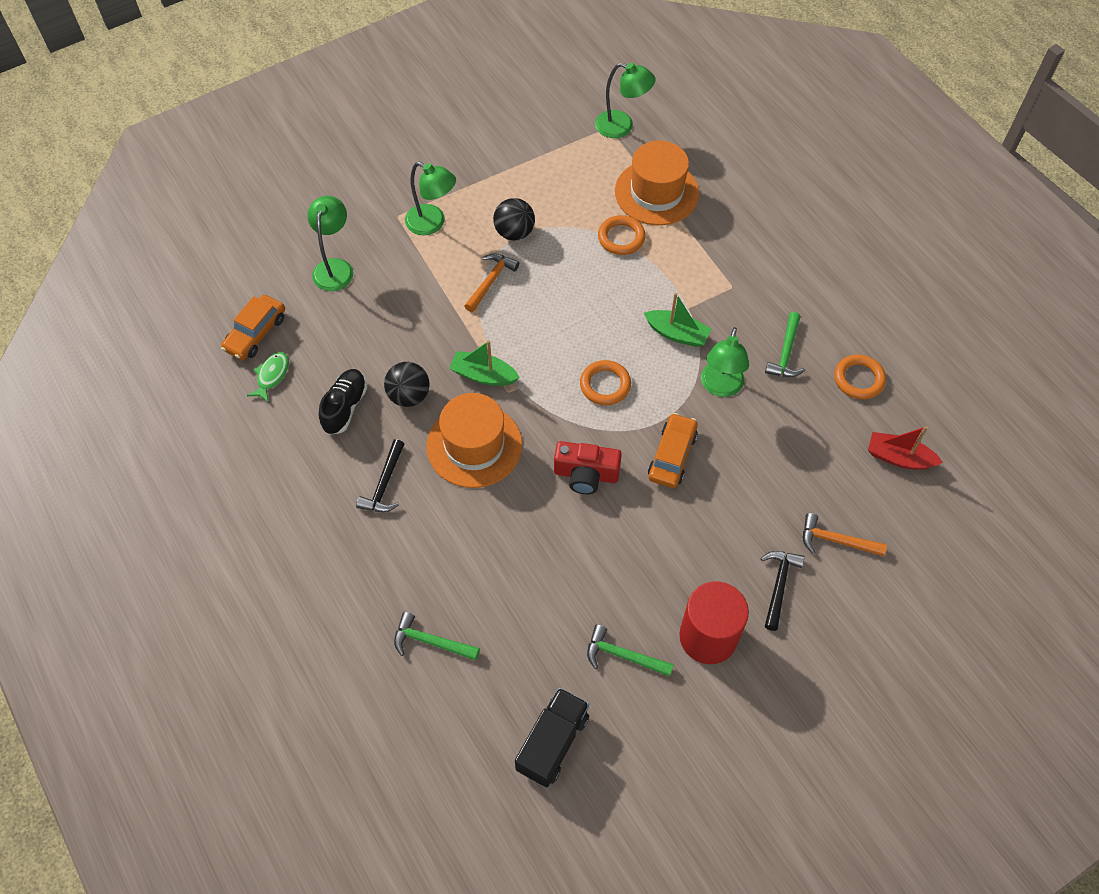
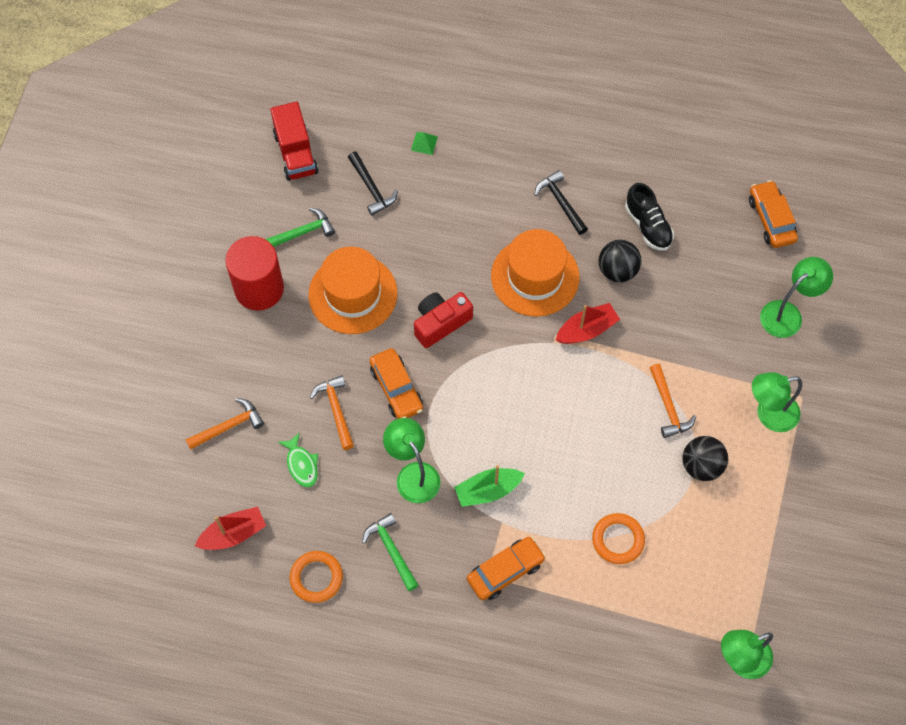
camera: 135 degrees right, 5 degrees up
(272, 376) = (721, 202): green fish -> green fish (301, 464)
(335, 267) = (787, 314): green lamp -> green lamp turned 90 degrees counterclockwise
(430, 641) = (424, 143): green hammer -> green pyramid
(483, 375) = (586, 330): green boat -> red boat
(552, 743) = (295, 153): black truck -> red truck
(605, 385) = (496, 400): orange ring -> none
(656, 192) = (638, 614): orange hat -> orange hat (353, 294)
(717, 279) = (505, 571): none -> orange car
(735, 480) = (336, 410): none -> orange hammer
(778, 585) = (242, 361): black hammer -> black hammer (371, 188)

